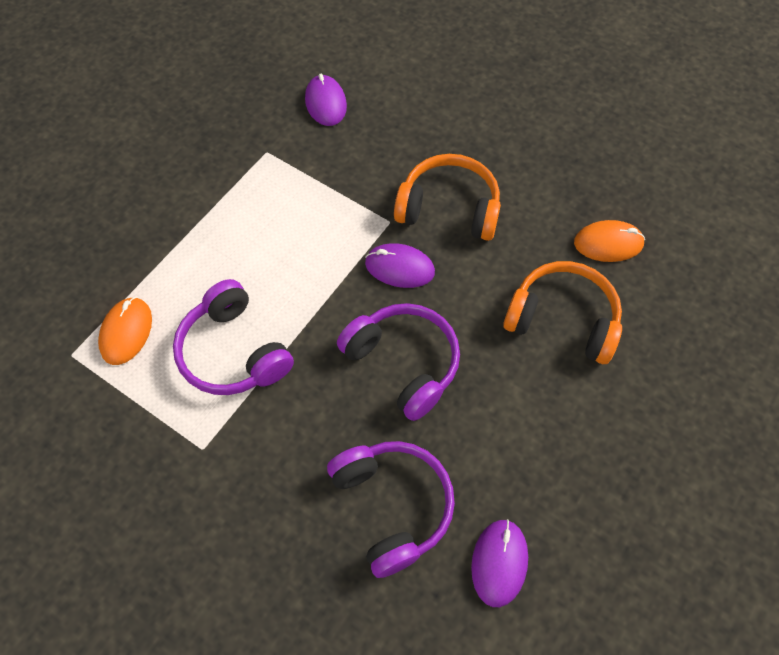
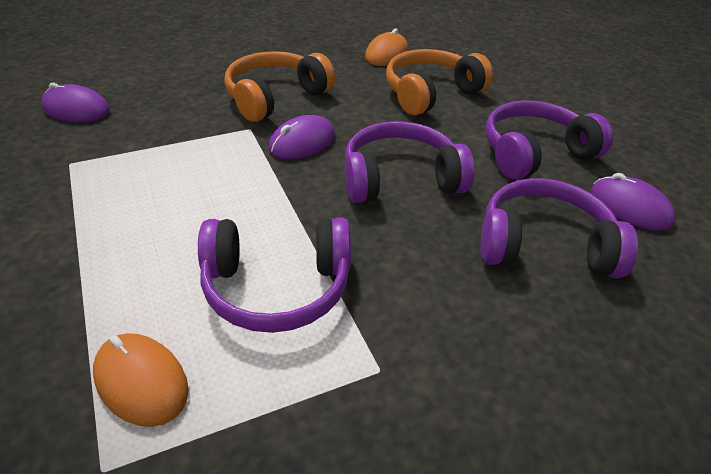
camera: 60 degrees left, 20 degrees down
(527, 452) = (535, 153): none -> purple headphones

